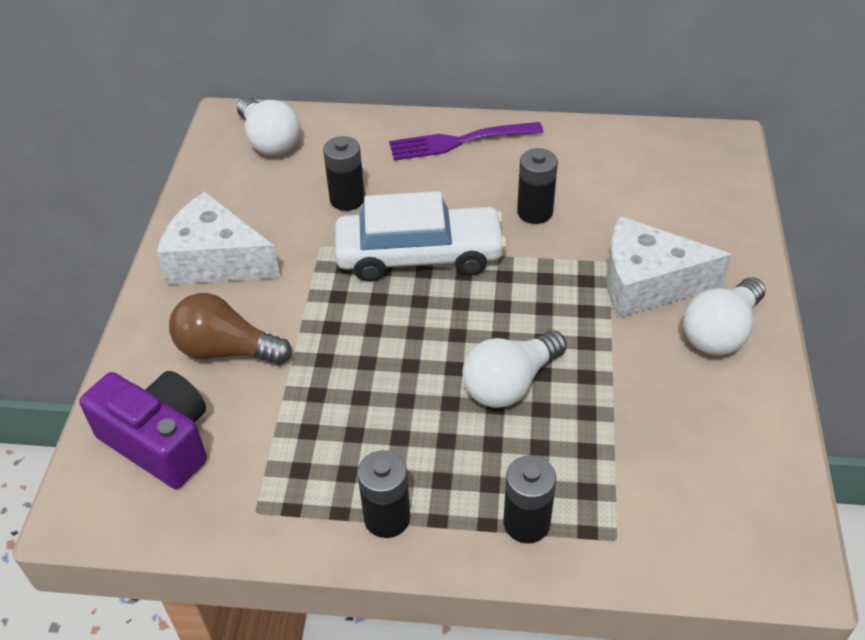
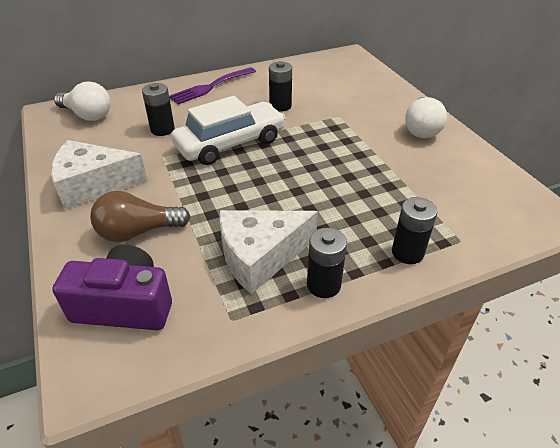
camera: 30 degrees left, 5 degrees down
(510, 384) = (336, 187): white light bulb -> none
(647, 284) = (367, 119): white cheese -> white cheese (260, 256)

